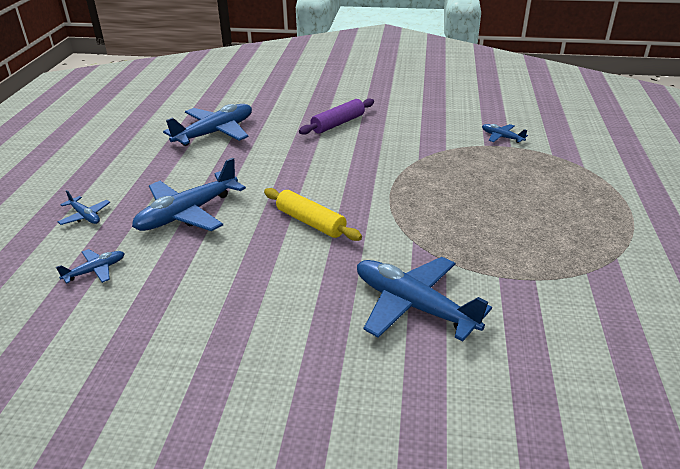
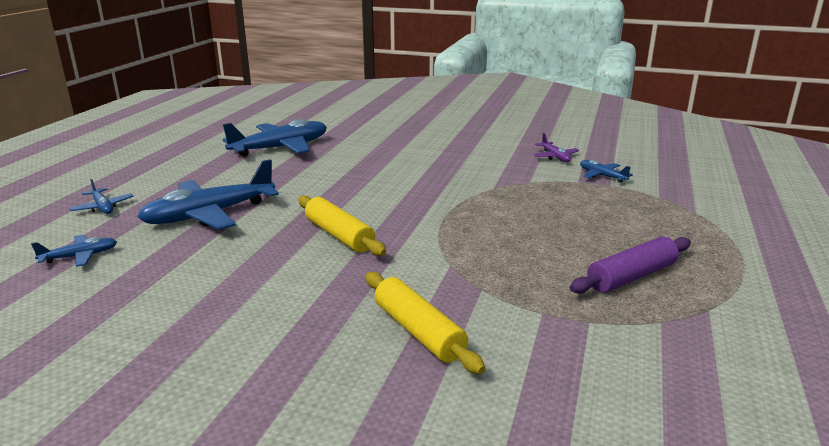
camera: 10 degrees right, 10 degrees down
(338, 123) = (417, 150): purple rolling pin -> purple rolling pin (631, 276)
(413, 306) = (418, 331): blue plane -> yellow rolling pin
(457, 120) = (555, 157): none -> purple plane

